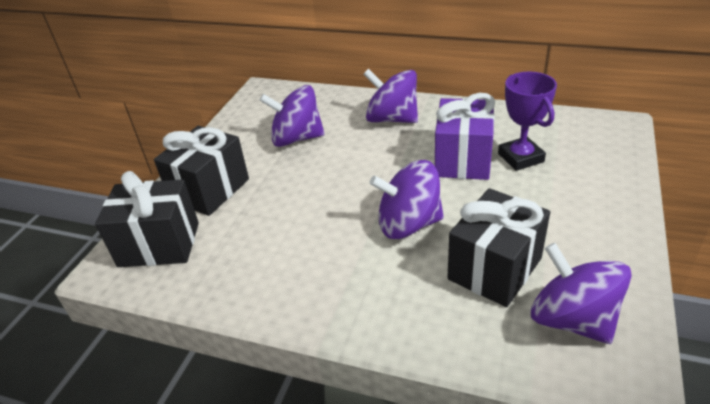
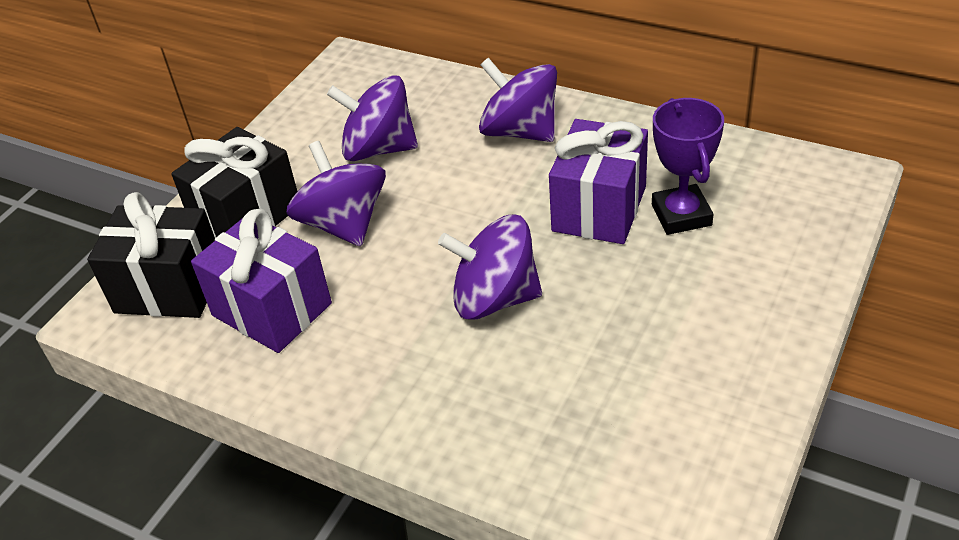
camera: 10 degrees right, 5 degrees up
(242, 250) = (272, 309): none -> purple gift
(495, 269) = (587, 375): black gift -> none
(572, 319) = (660, 455): purple spinning top -> purple spinning top (344, 224)

